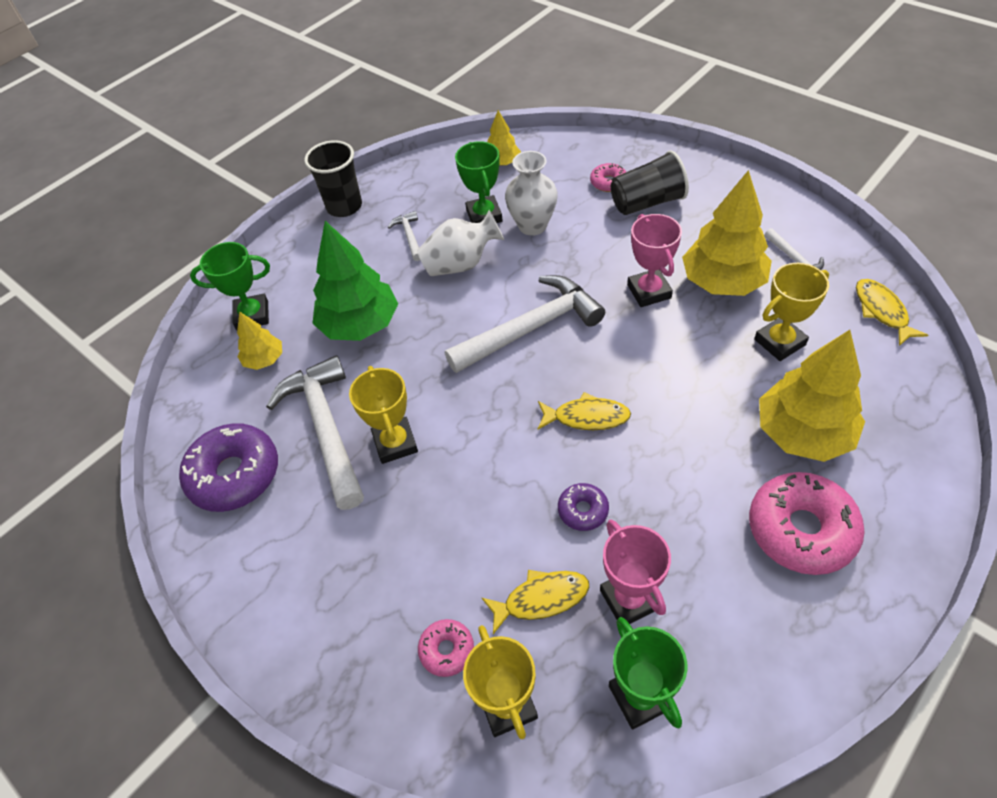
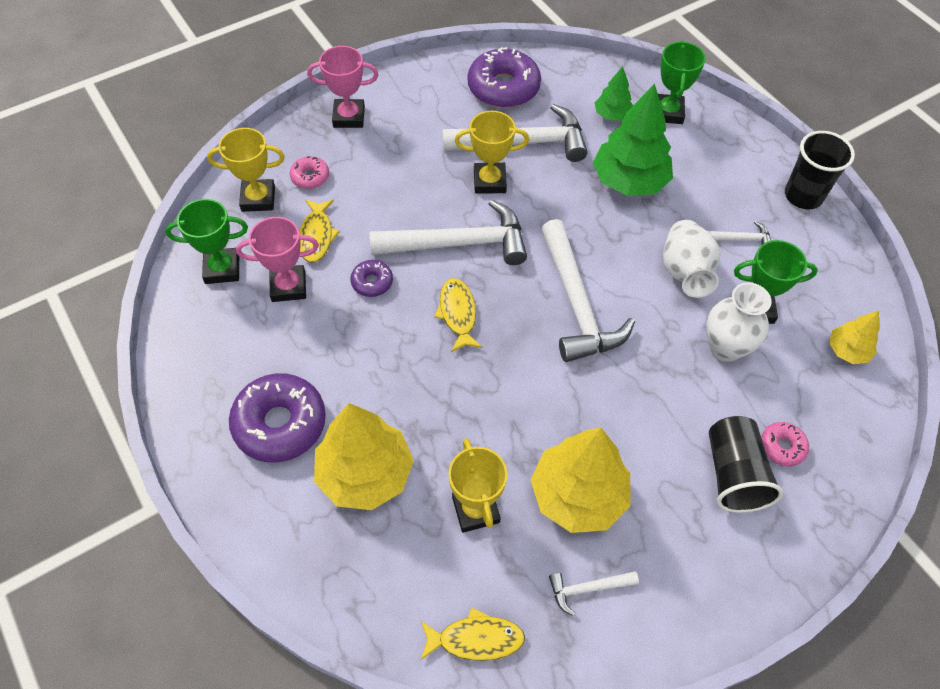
camera: 100 degrees right, 5 degrees up
(264, 359) = (612, 115): yellow tree -> green tree
(495, 445) = (458, 243): none -> white hammer
(586, 417) = (458, 314): yellow fish -> yellow fish turned 150 degrees clockwise
(649, 291) = (589, 419): pink trophy -> pink trophy (349, 117)
(801, 530) = (280, 424): pink donut -> purple donut

